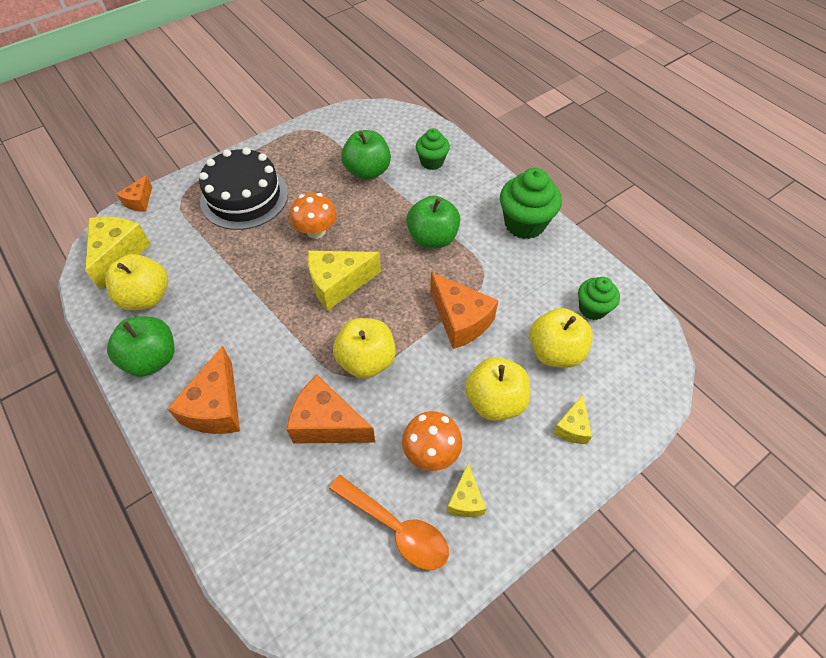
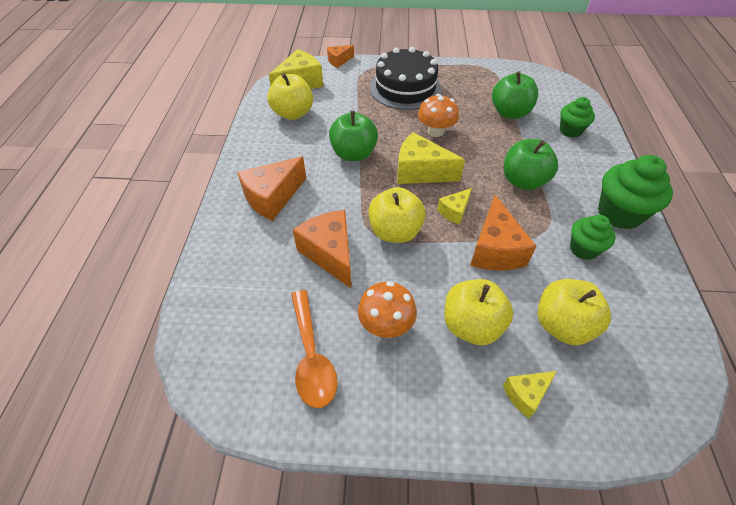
camera: 40 degrees right, 5 degrees down
(152, 359) = (263, 148): green apple -> green apple (353, 154)
(465, 499) = (381, 378): yellow cheese -> yellow cheese (454, 211)
(592, 309) = (632, 315): green cupcake -> green cupcake (583, 249)

